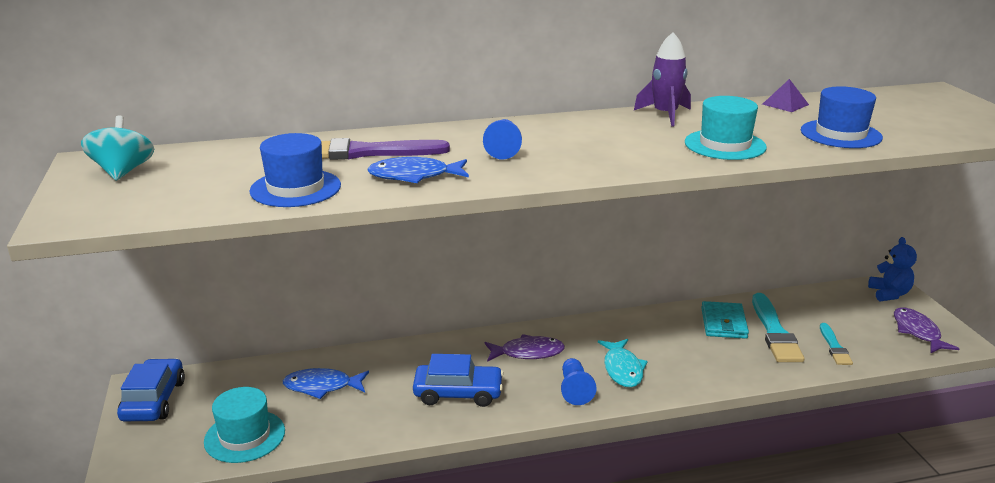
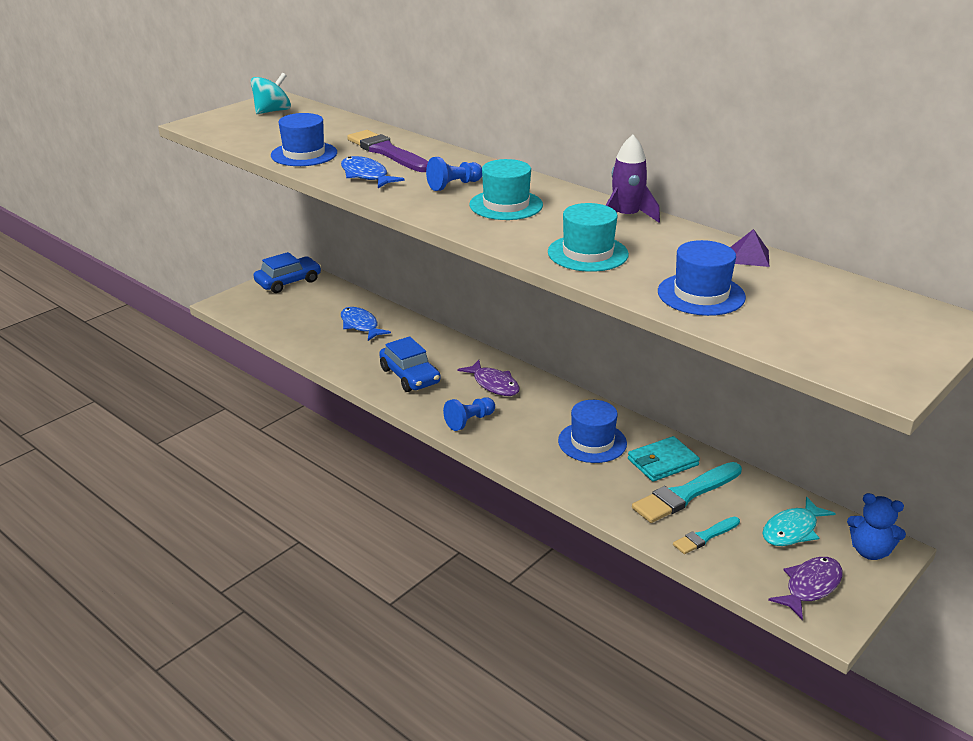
camera: 55 degrees right, 5 degrees up
(245, 436) = (285, 324): turquoise hat -> turquoise hat (506, 205)
(622, 369) = (523, 433): turquoise fish -> turquoise fish (792, 530)
(668, 342) = (592, 442): none -> blue hat
(889, 294) = (870, 551): blue teddy bear -> blue teddy bear turned 60 degrees clockwise

